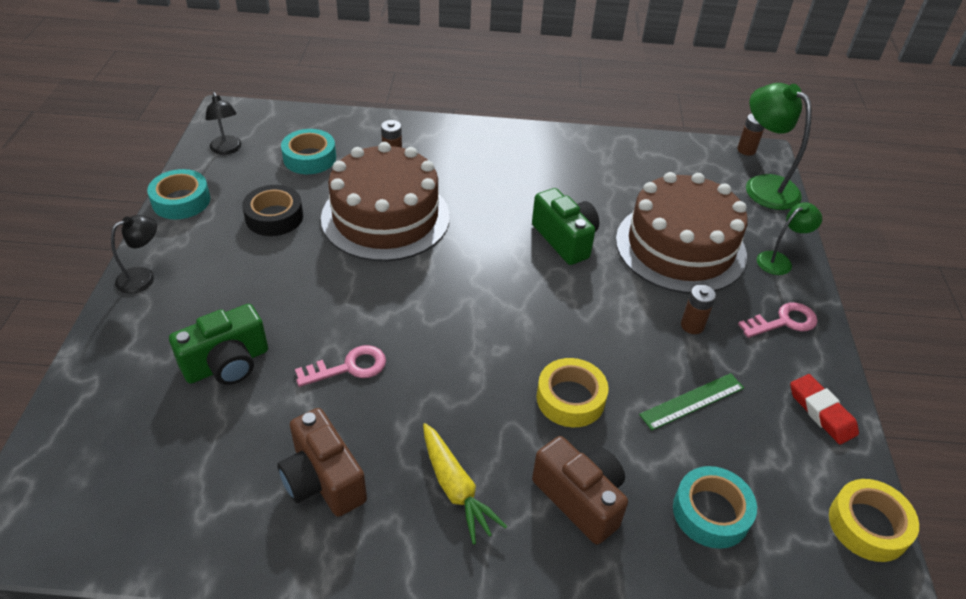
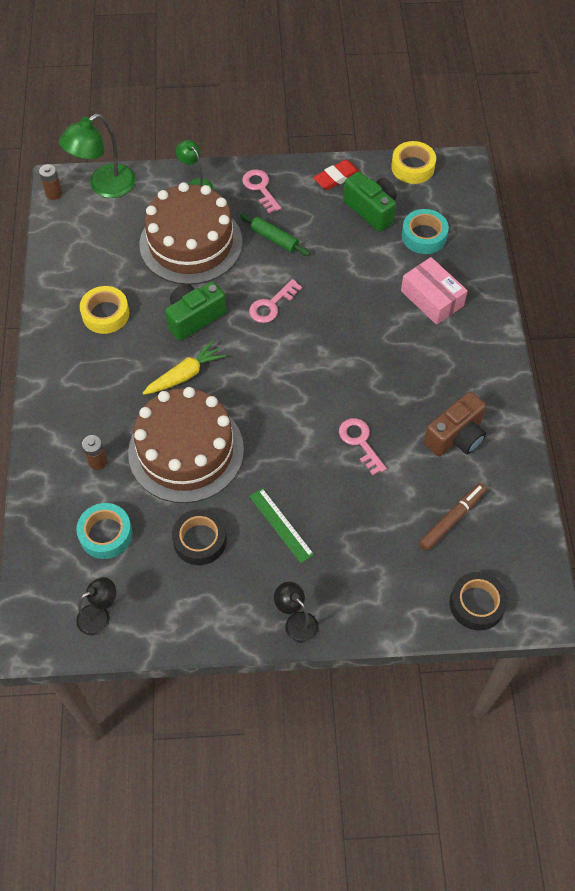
camera: 95 degrees left, 15 degrees up
(64, 451) = (476, 604): none -> black tape
(181, 201) = (189, 630): turquoise tape -> none
(196, 448) = (452, 519): none -> brown marker
(227, 364) = (375, 524): green camera -> green camera (371, 210)
(455, 488) = (442, 362): yellow carrot -> yellow carrot (185, 375)
(570, 398) = (357, 307): yellow tape -> yellow tape (105, 314)
(579, 309) = (271, 305): none -> pink key
(580, 499) = (432, 298): brown camera -> pink box
(692, 325) = (274, 239): brown battery -> green rolling pin
(692, 401) = (343, 242): green ruler -> green ruler (281, 525)

